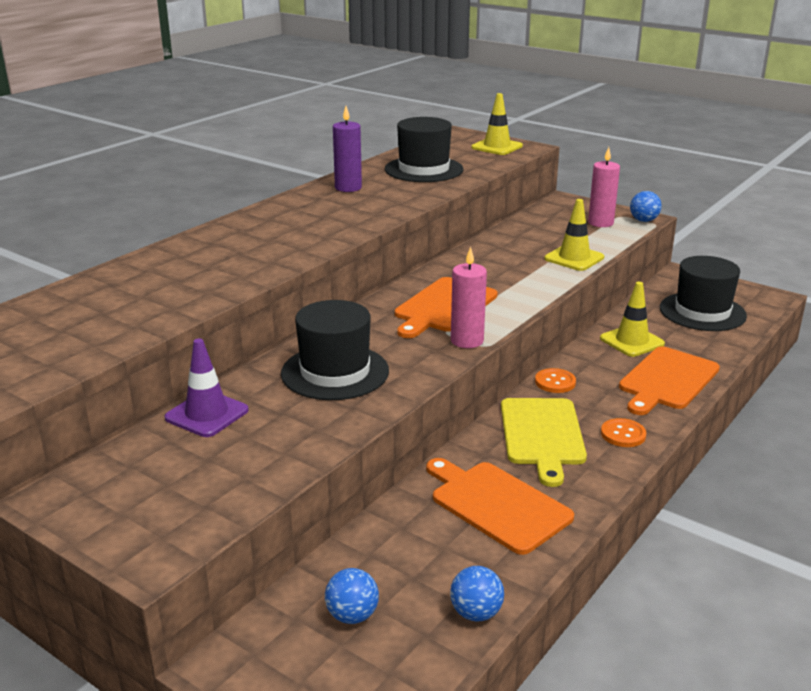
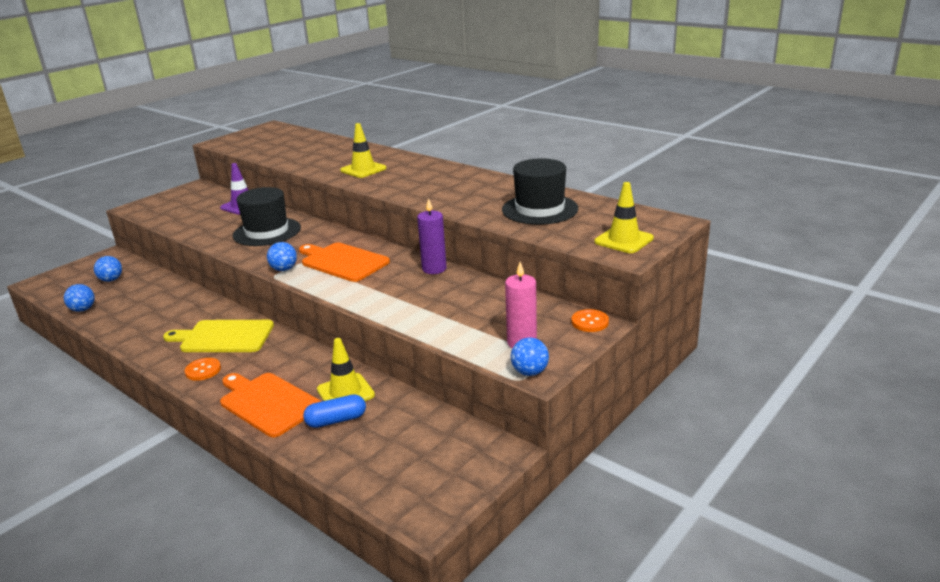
camera: 95 degrees right, 0 degrees up
(348, 188) = (489, 185): purple candle -> purple candle (434, 269)
(467, 341) = (284, 269): pink candle -> blue ball
(496, 504) = (162, 317): orange cutting board -> none
(555, 382) = (292, 347): orange button -> orange button (590, 322)
(574, 258) = (424, 320): yellow traffic cone -> yellow traffic cone (363, 169)
(677, 341) = (336, 420): none -> blue capsule
(702, 312) = (397, 450): black hat -> none

